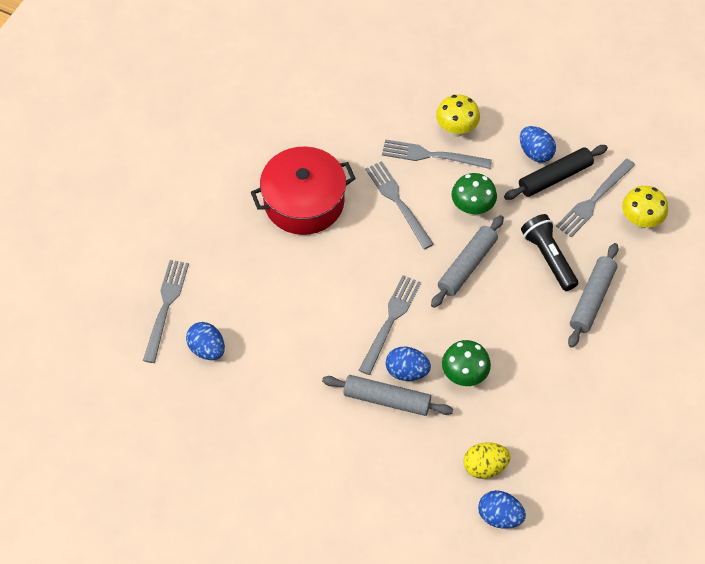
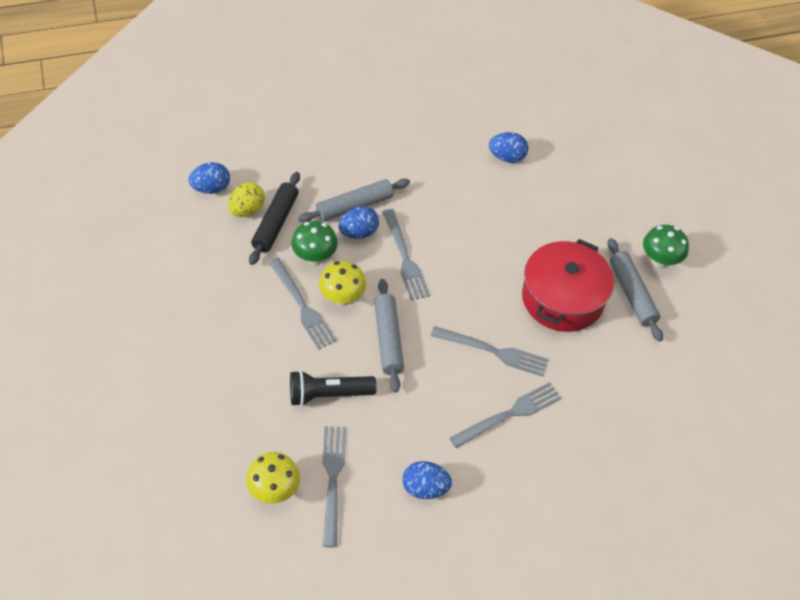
camera: 135 degrees right, 5 degrees down
(166, 306) = (565, 163): grey fork -> grey fork (302, 306)
(456, 129) = (514, 456): yellow mushroom -> yellow mushroom (342, 298)
(472, 208) = (430, 391): green mushroom -> green mushroom (659, 261)
(548, 257) = (328, 394): black flashlight -> black flashlight turned 150 degrees clockwise
(554, 177) = (386, 476): black rolling pin -> black rolling pin (276, 223)
(592, 299) = (263, 384): grey rolling pin -> grey rolling pin (632, 294)

